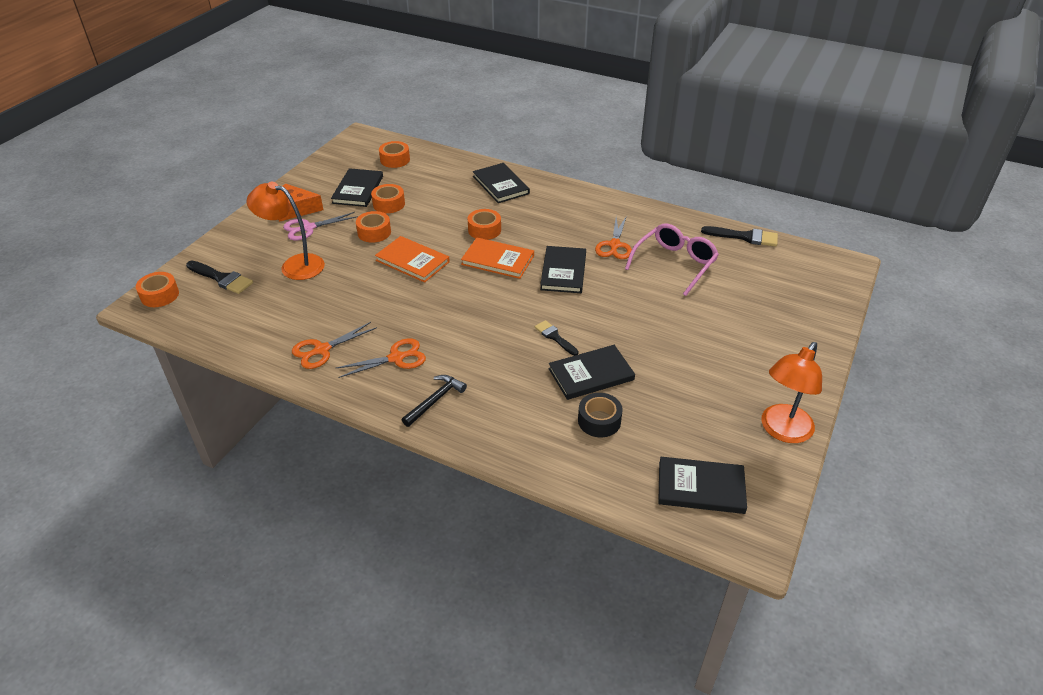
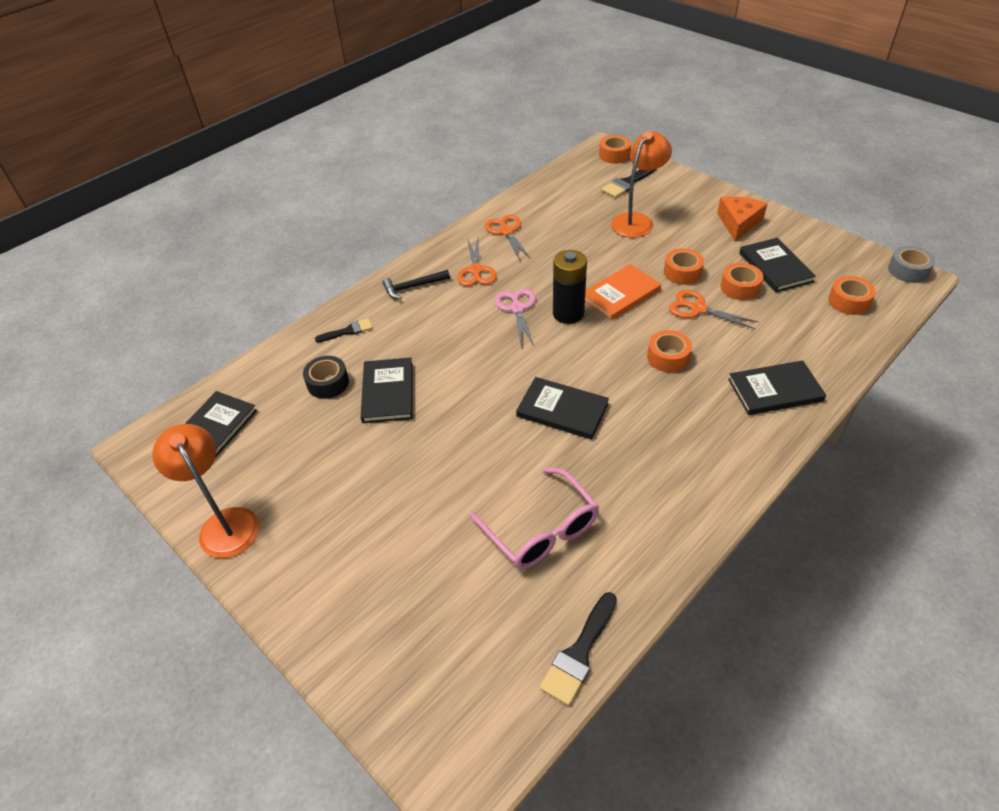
camera: 110 degrees right, 5 degrees up
(308, 228) = (700, 230): pink scissors -> pink scissors (517, 308)
(352, 138) = (908, 270): none -> grey tape
(358, 190) = (775, 267): black book -> black book turned 45 degrees clockwise
(435, 400) = (412, 287): black hammer -> black hammer turned 105 degrees clockwise
(447, 286) = (568, 314): none -> black battery
(498, 260) = (602, 358): orange book -> none
(555, 337) = (454, 378): black brush -> black brush (348, 331)
(614, 245) = (602, 475): orange scissors -> orange scissors (697, 309)

